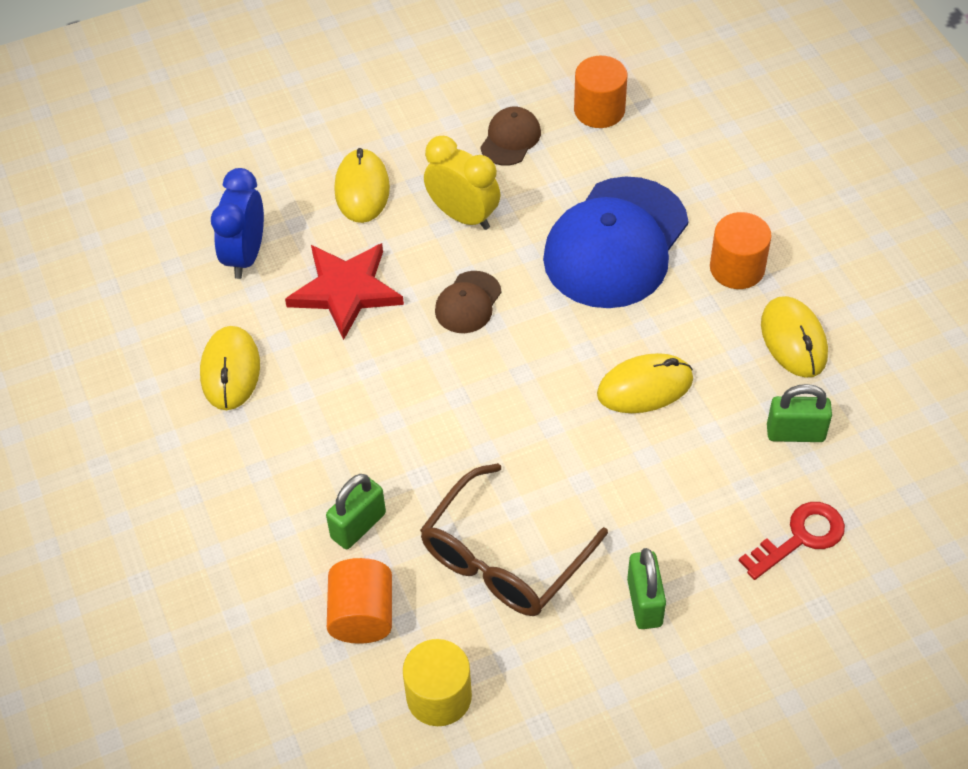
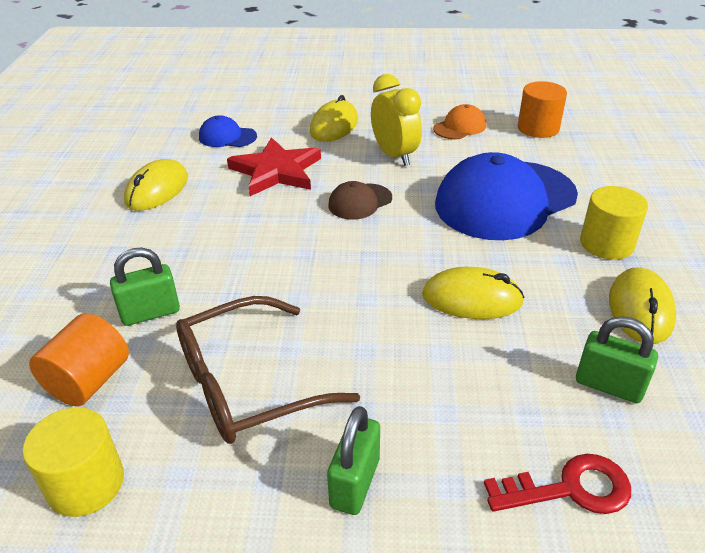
camera: 25 degrees right, 15 degrees down
(245, 255) = (227, 137): blue clock -> blue cap
(510, 139) = (460, 127): brown cap -> orange cap
(737, 268) = (606, 244): orange cylinder -> yellow cylinder

